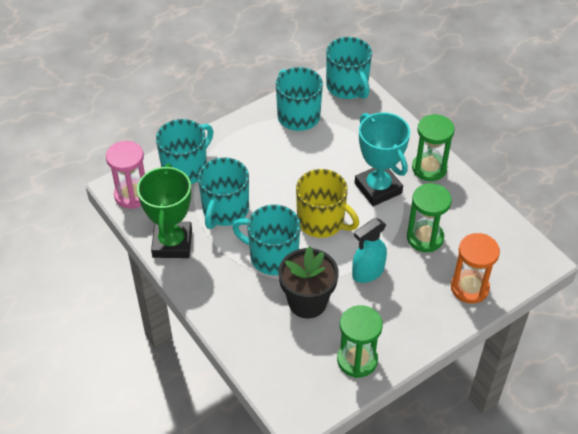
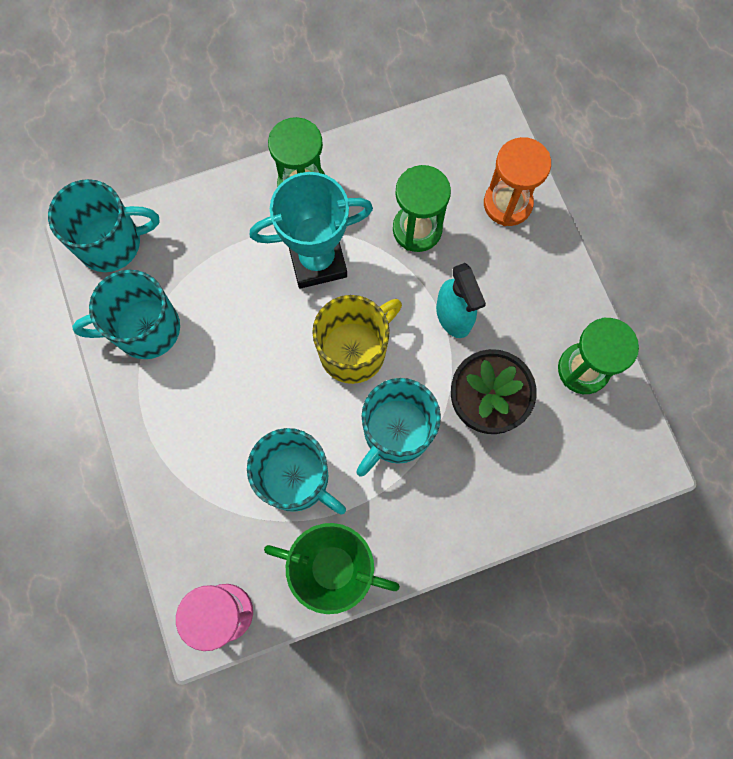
camera: 75 degrees left, 25 degrees up
(186, 169) = (198, 519): turquoise mug -> none

